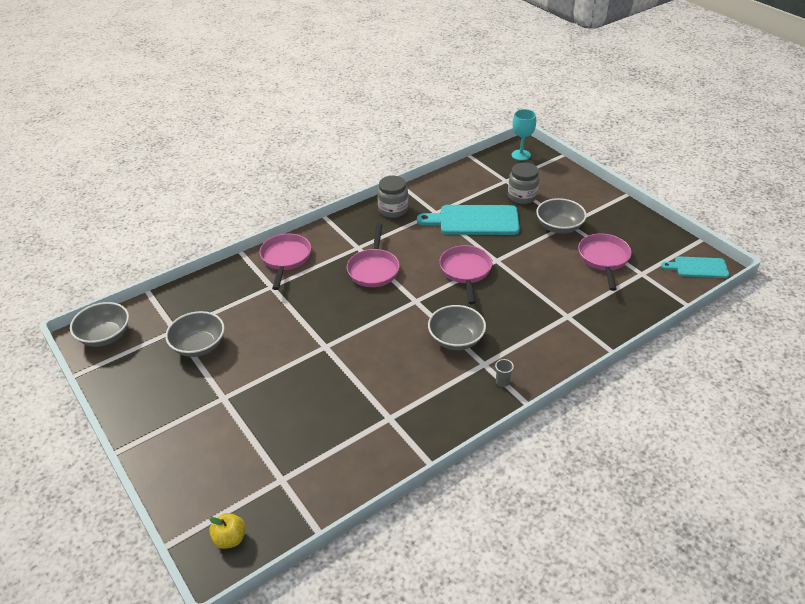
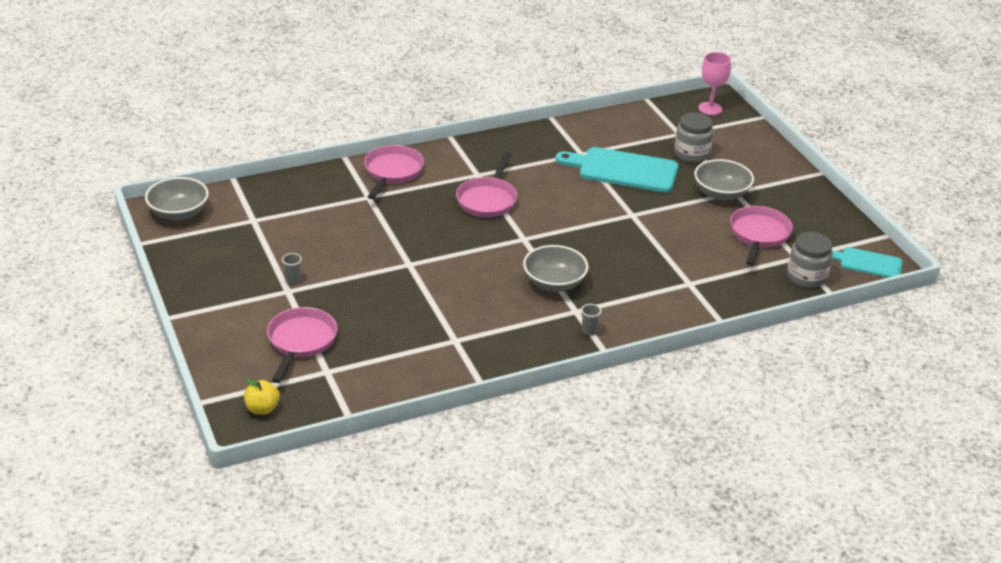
camera: 10 degrees right, 5 degrees down
(199, 346) = (274, 239): grey bowl -> none
(225, 385) = (293, 280): none -> grey cup
(393, 210) = (532, 142): grey jar -> grey jar (806, 277)
(465, 271) = (591, 220): pink pan -> pink pan (300, 342)
(521, 155) = (710, 108): turquoise goblet -> pink goblet

